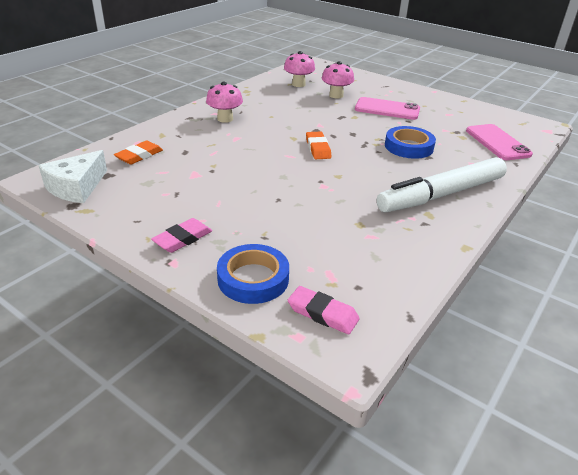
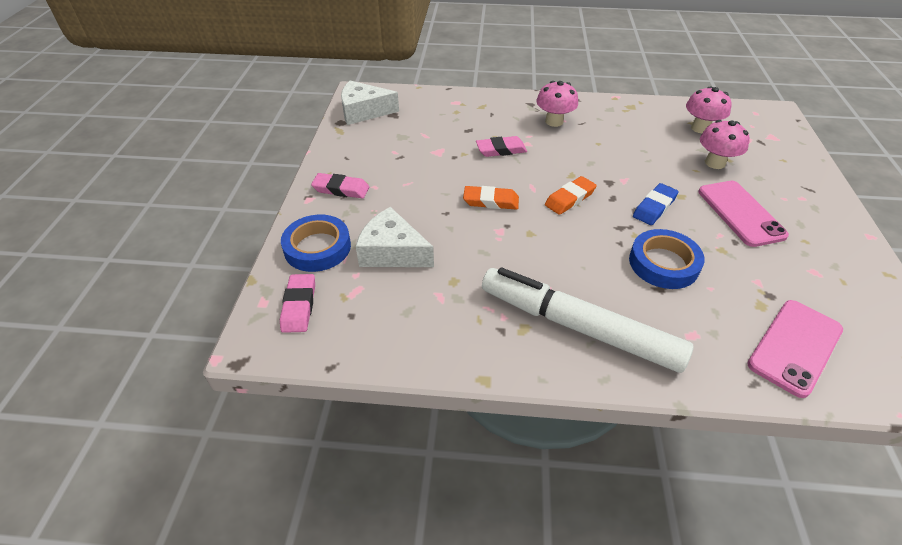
camera: 60 degrees right, 10 degrees up
(139, 156) = (436, 113): orange eraser -> orange eraser (491, 201)
(230, 149) = (501, 150): none -> pink eraser
(300, 240) = (392, 252): none -> white cheese
(356, 128) = (654, 207): none -> blue eraser

